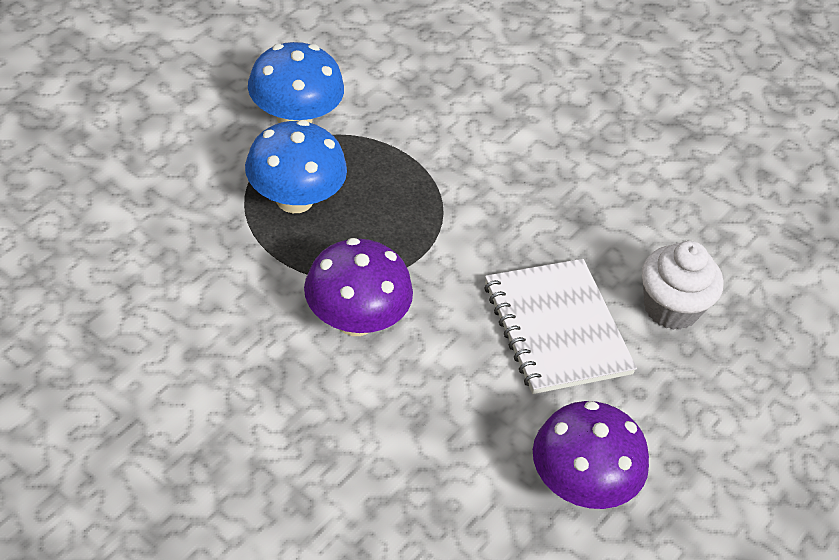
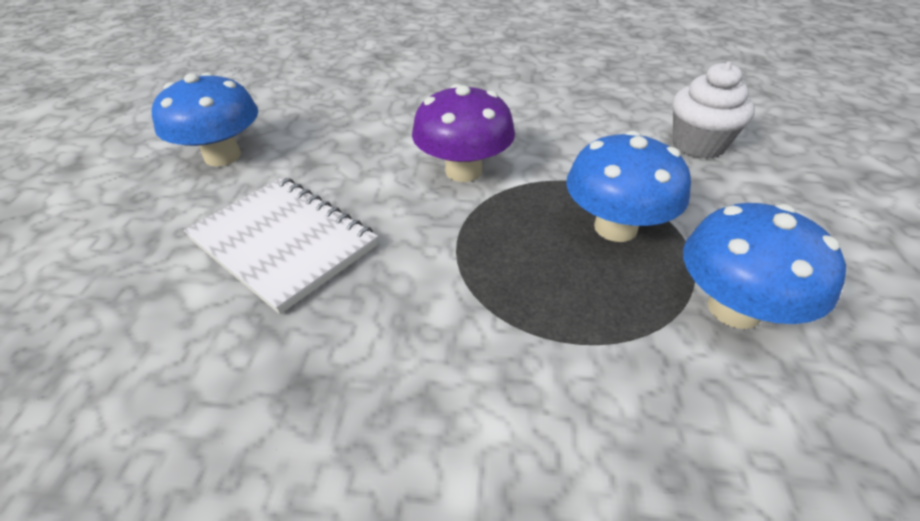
camera: 155 degrees right, 5 degrees down
(580, 485) = (222, 156): purple mushroom -> blue mushroom
(671, 308) = (149, 326): white cupcake -> white cupcake (698, 145)

